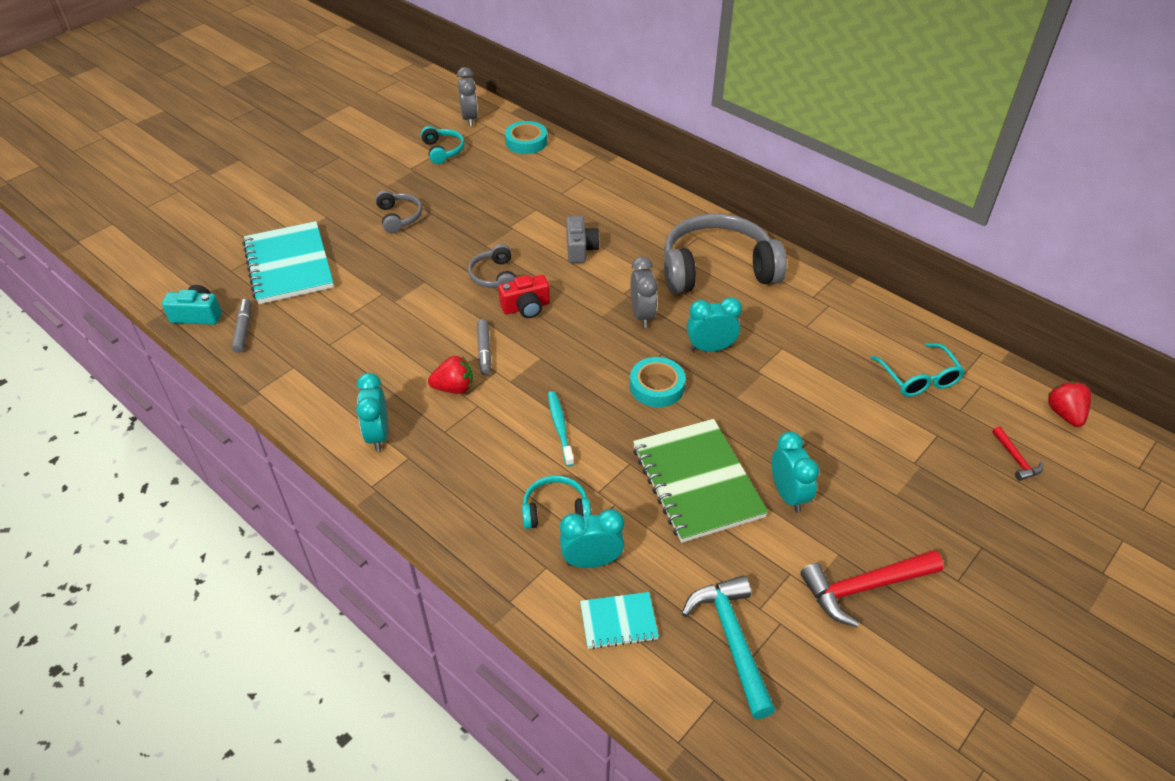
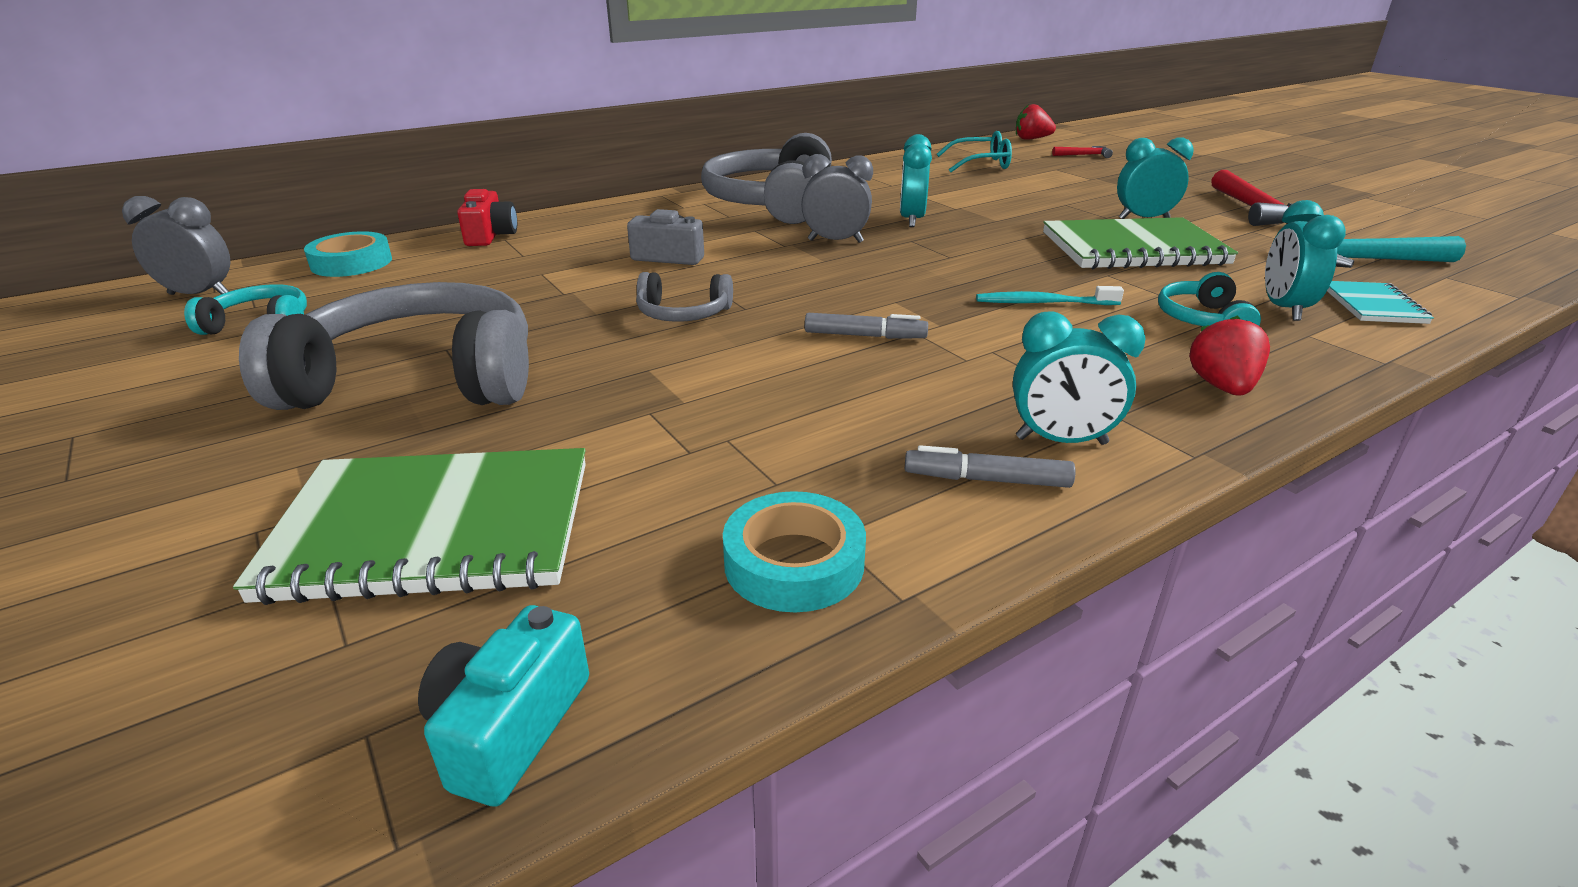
camera: 75 degrees left, 15 degrees down
(243, 329) = (644, 619): grey marker -> grey marker (986, 480)
(288, 265) = (434, 530): turquoise notebook -> green notebook
(399, 217) = (418, 379): grey headphones -> grey headphones, size x2.15
(454, 388) = (947, 365): red strawberry -> red strawberry (1222, 387)
(526, 307) = (776, 299): red camera -> red camera (490, 236)
(657, 386) = (972, 248): turquoise tape -> turquoise tape (794, 562)

